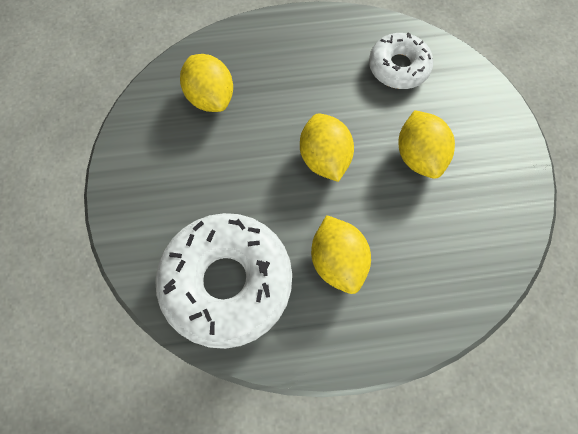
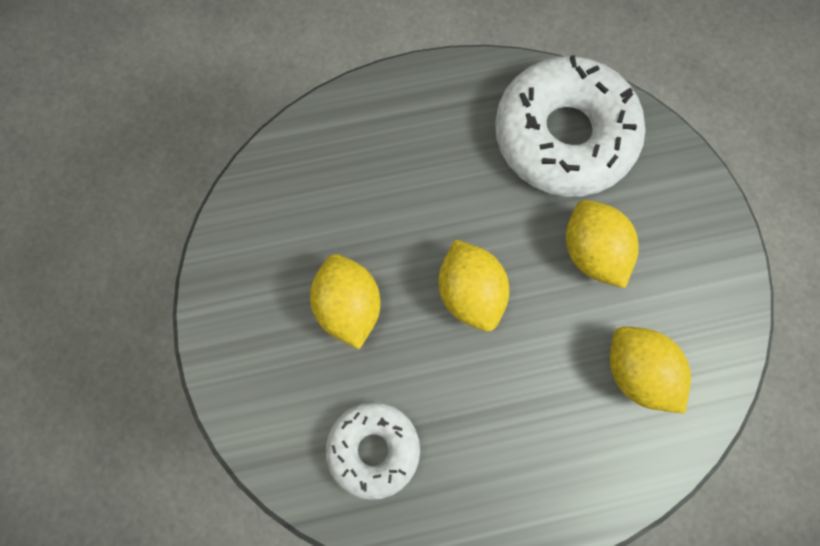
camera: 175 degrees right, 5 degrees up
(337, 261) = (444, 168): yellow lemon -> yellow lemon (592, 252)

